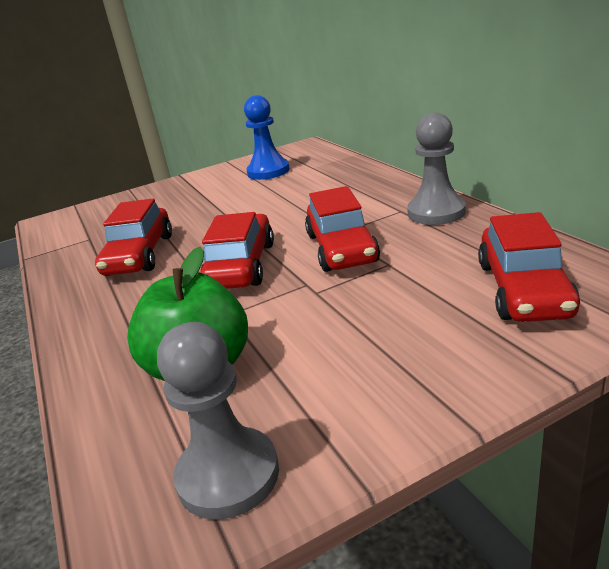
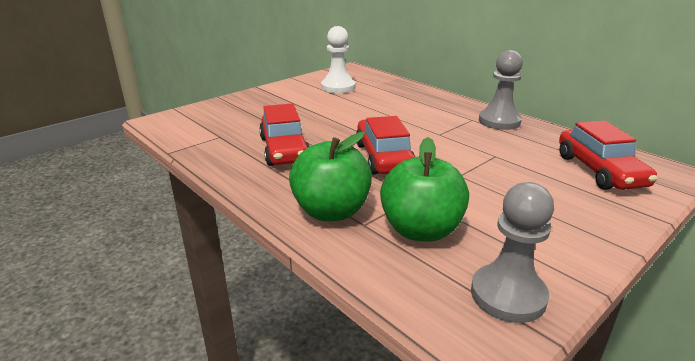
camera: 20 degrees left, 0 degrees up
(121, 337) = (331, 211): none -> green apple
(268, 171) = (338, 87): blue pawn -> white pawn
(341, 248) = (451, 145): red car -> none

